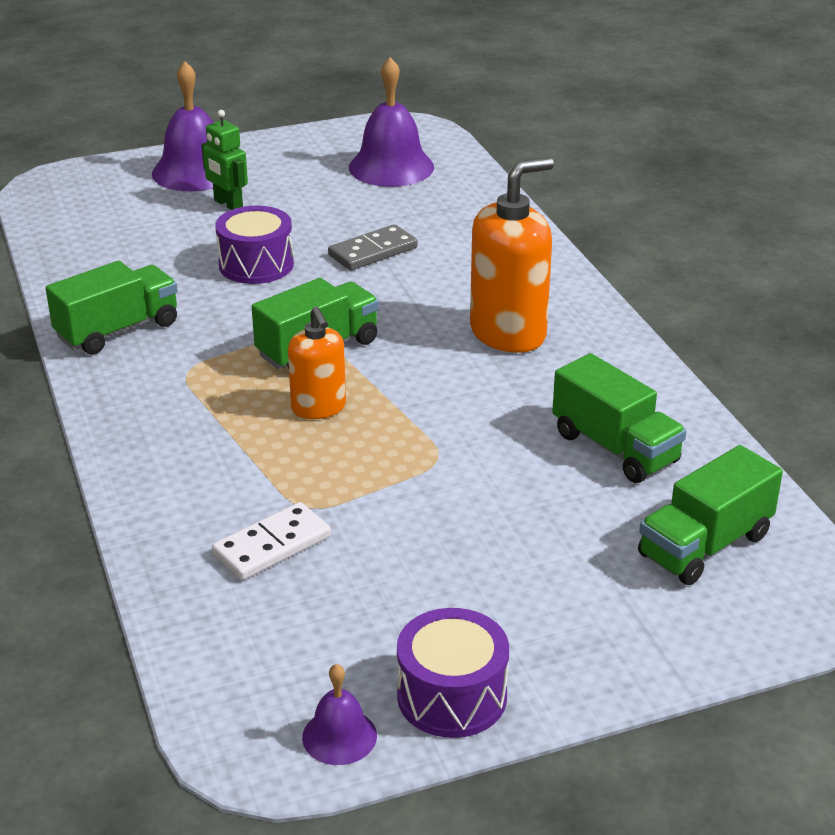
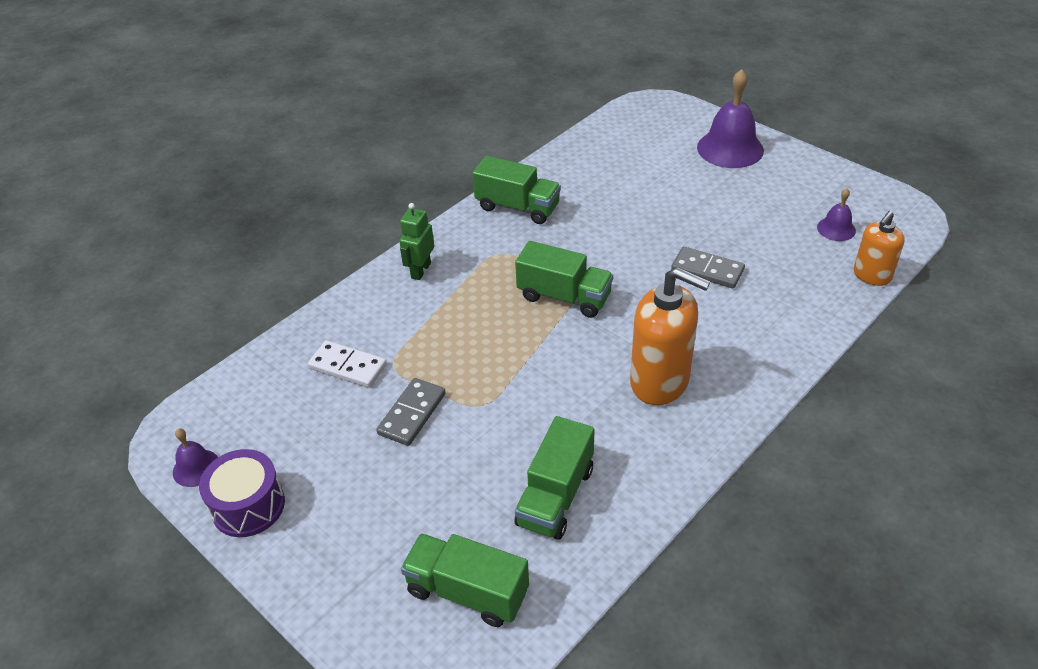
camera: 65 degrees right, 10 degrees up
(228, 204) = (703, 181): green robot -> green robot (420, 270)
(256, 265) = (640, 226): purple drum -> none
(319, 408) = (498, 326): orange soap dispenser -> orange soap dispenser (871, 275)
(391, 167) = (836, 229): purple bell -> purple bell, size x0.52
(407, 514) = (412, 414): none -> grey domino

